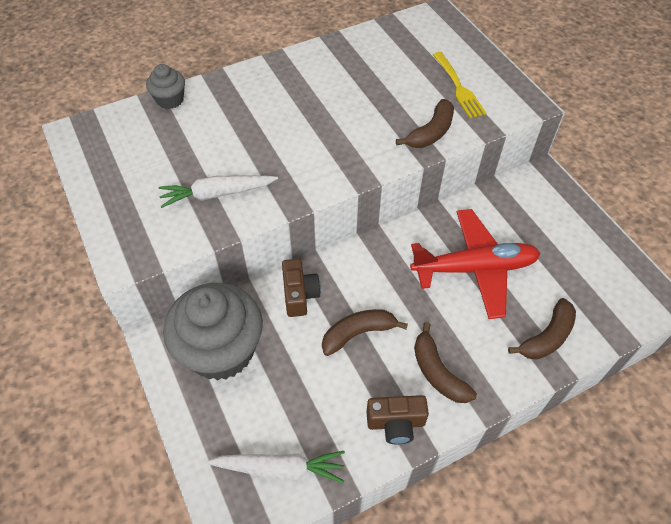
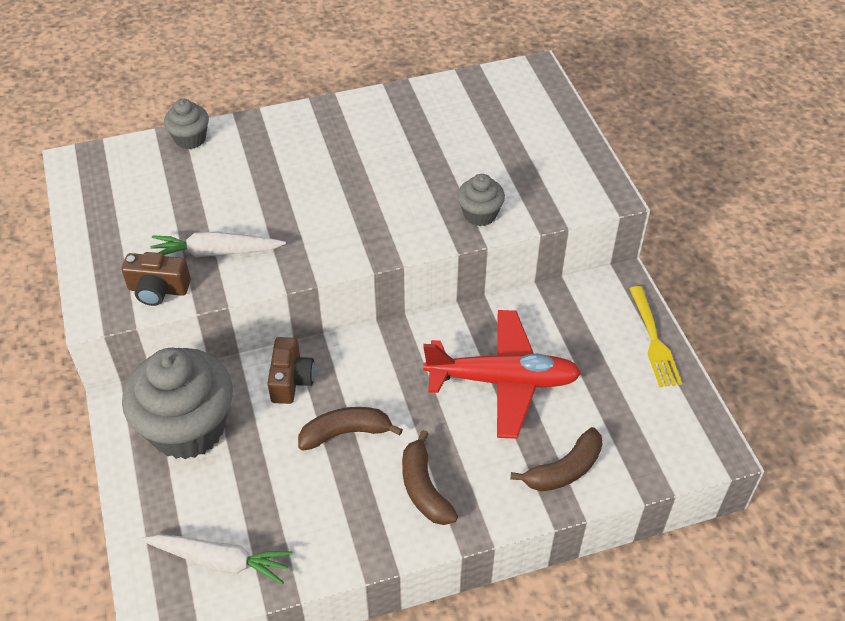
camera: 10 degrees right, 5 degrees down
(396, 423) = (360, 535): brown camera -> brown camera (158, 290)
(431, 132) = (480, 214): brown banana -> grey cupcake
(458, 87) = (529, 164): yellow fork -> yellow fork (653, 340)

